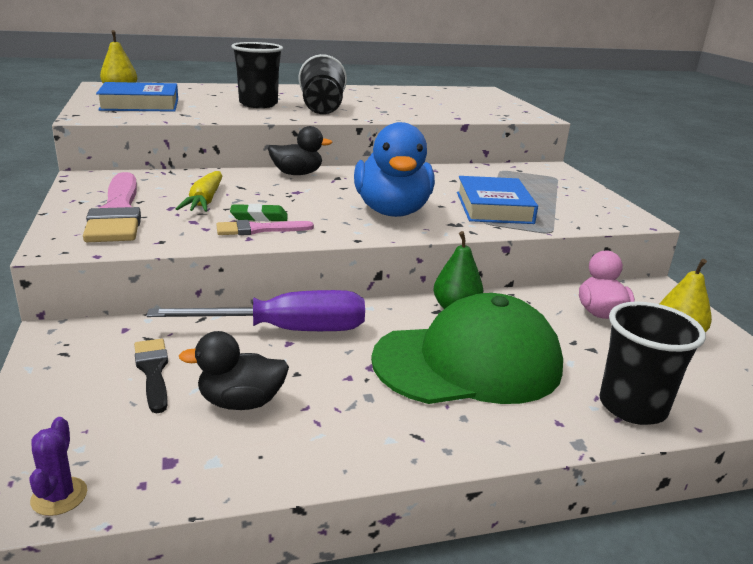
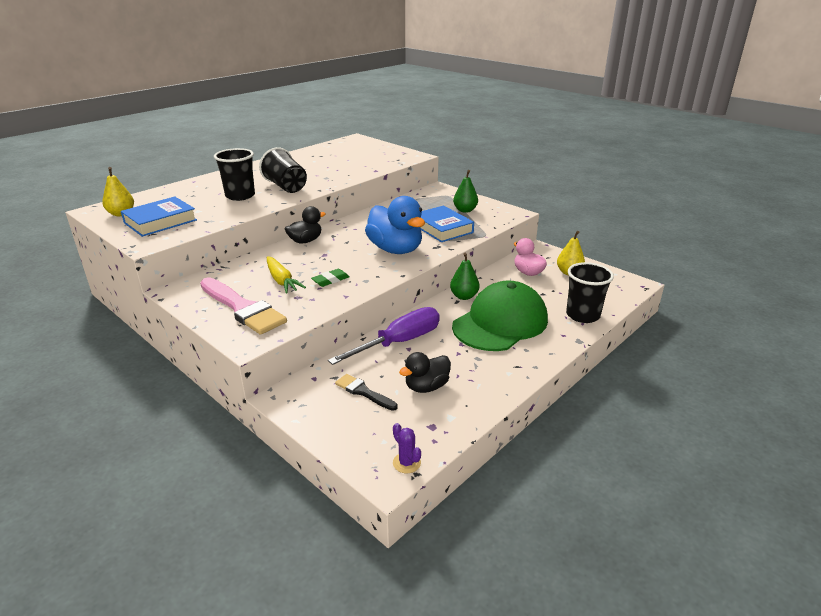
camera: 30 degrees left, 5 degrees up
(259, 229) = (343, 288): pink brush -> none
(558, 198) = (465, 210): none -> green pear

